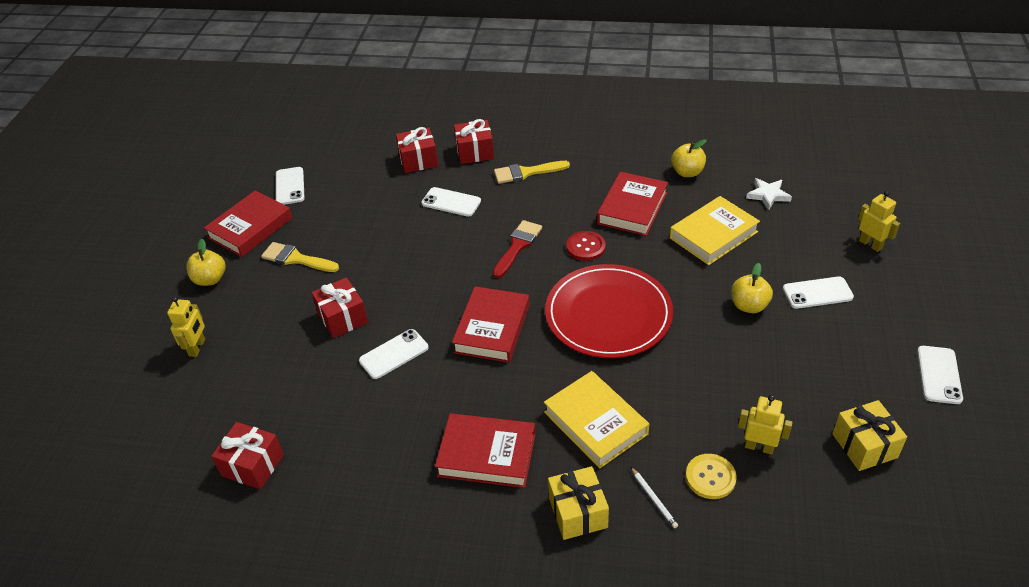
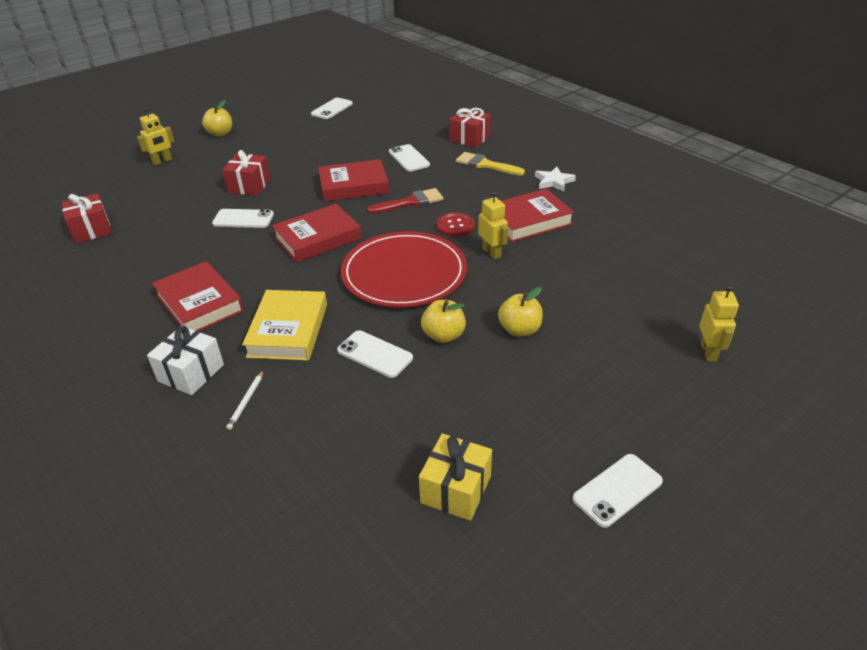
camera: 40 degrees right, 5 degrees down
(250, 228) = (279, 119): red book -> red book (353, 186)
(296, 259) = (276, 145): yellow brush -> none
(418, 160) = (426, 128): red gift -> none
(578, 512) = (191, 373): yellow gift -> white gift
(687, 172) = (611, 219): yellow apple -> yellow apple (443, 335)
(710, 477) = (303, 418): yellow button -> none
(713, 235) = (567, 269): yellow book -> none
(759, 447) = (370, 425): yellow robot -> yellow robot (492, 252)
(768, 195) = (661, 267): white star -> white star (553, 181)
(817, 293) = (595, 356): white phone -> white phone (374, 354)

